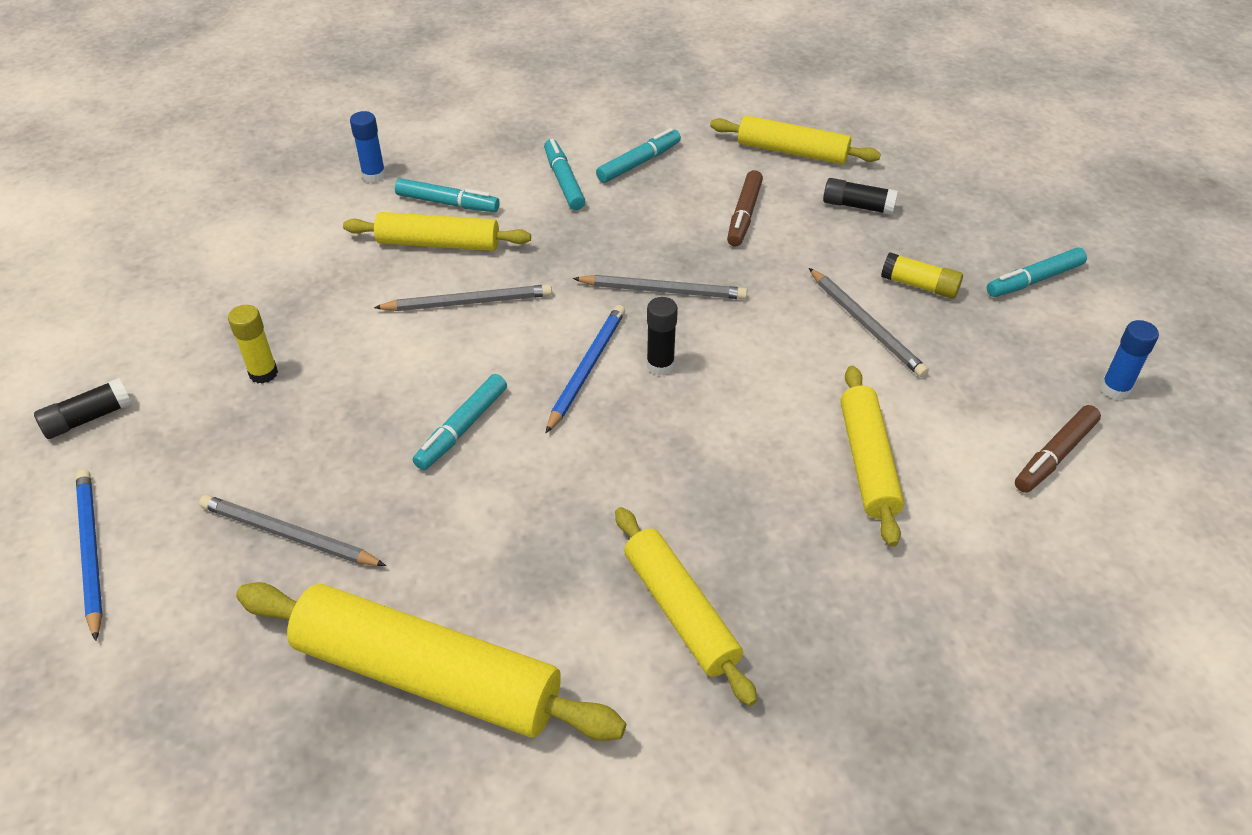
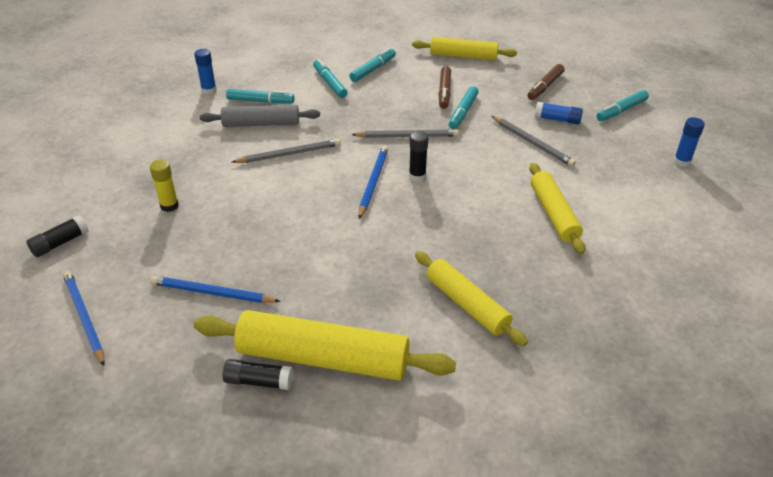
camera: 10 degrees left, 5 degrees down
(288, 535) = (212, 293): grey pencil -> blue pencil
(438, 243) = (261, 124): yellow rolling pin -> grey rolling pin
(462, 428) = (305, 222): turquoise marker -> turquoise marker (463, 112)
(857, 206) = (510, 81): black glue stick -> black glue stick (258, 381)
(919, 285) = (557, 119): yellow glue stick -> blue glue stick
(1054, 455) = (658, 199): brown marker -> brown marker (545, 86)

